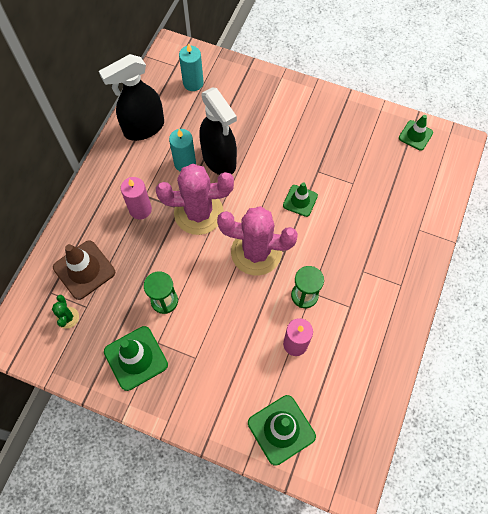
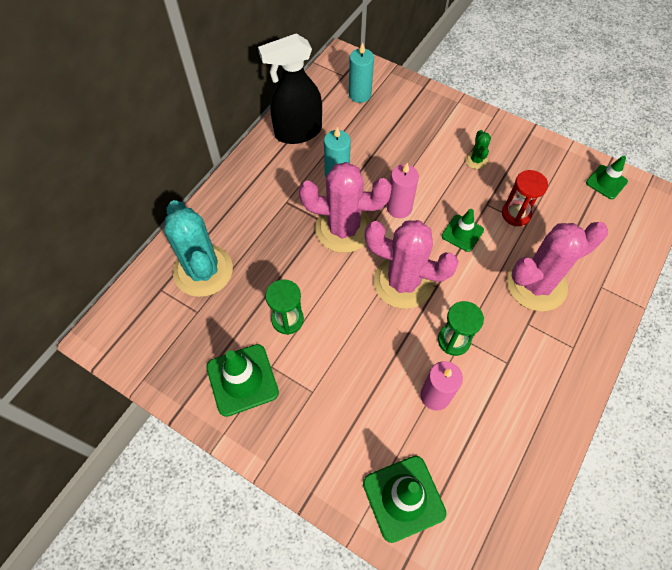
camera: 10 degrees right, 5 degrees down
(67, 317) = (173, 320): green cactus -> green cactus (476, 160)
(84, 270) = (203, 271): brown traffic cone -> turquoise cactus
(140, 209) = (278, 216): pink candle -> pink candle (399, 208)
(219, 160) = (376, 176): black spray bottle -> none
(343, 176) = (516, 214): none -> red hourglass
(366, 236) = (536, 284): none -> pink cactus

